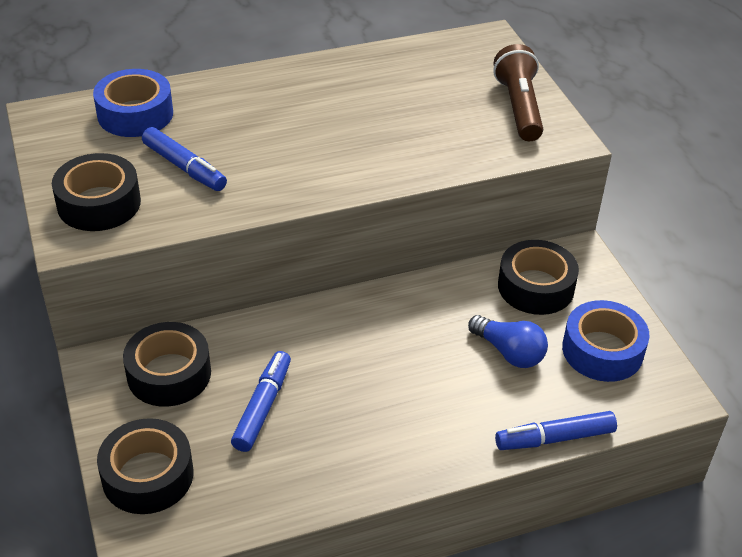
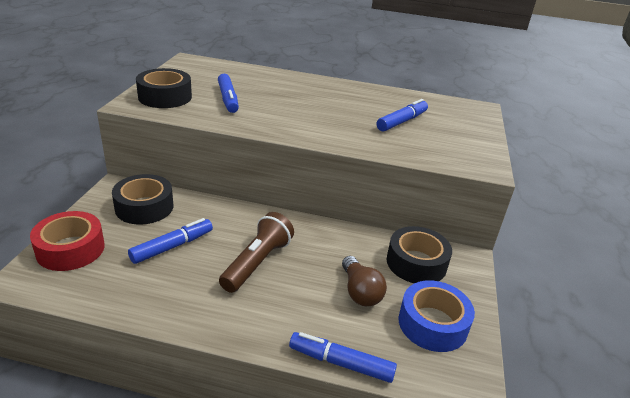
camera: 30 degrees right, 10 degrees down
(135, 114) = (232, 73): blue tape -> none
(148, 475) = (70, 249): black tape -> red tape
(426, 106) = (402, 121): none -> blue marker
(509, 352) = (360, 291): blue light bulb -> brown light bulb
(519, 107) = (466, 142): brown flashlight -> brown flashlight (257, 263)

